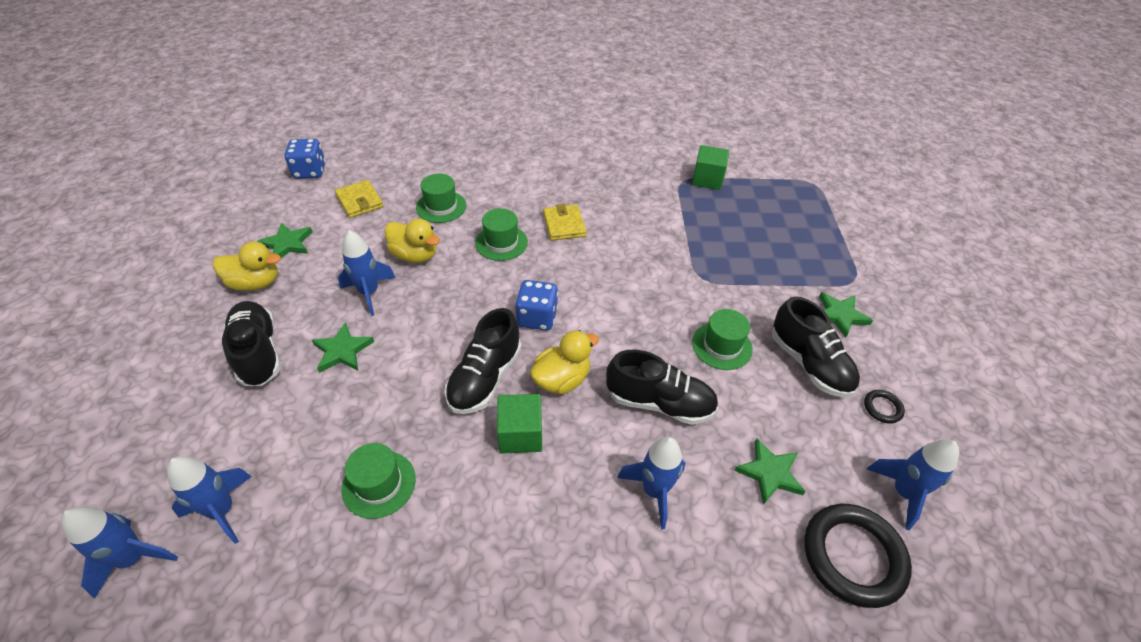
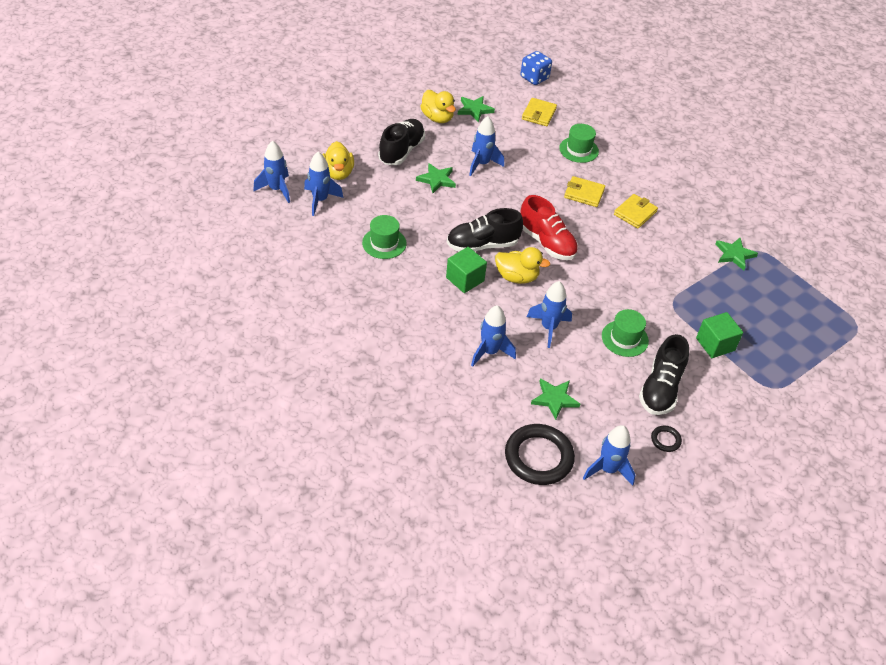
camera: 50 degrees right, 0 degrees up
(415, 255) = (529, 164): yellow duck -> yellow duck (338, 173)
(501, 242) = (584, 193): green hat -> yellow wallet
(537, 317) = (547, 242): blue dice -> red shoe
(659, 403) = (548, 328): black shoe -> blue rocket
(707, 179) = (778, 263): green cube -> green cube (715, 344)
(840, 315) = (725, 391): green star -> green star (734, 255)

